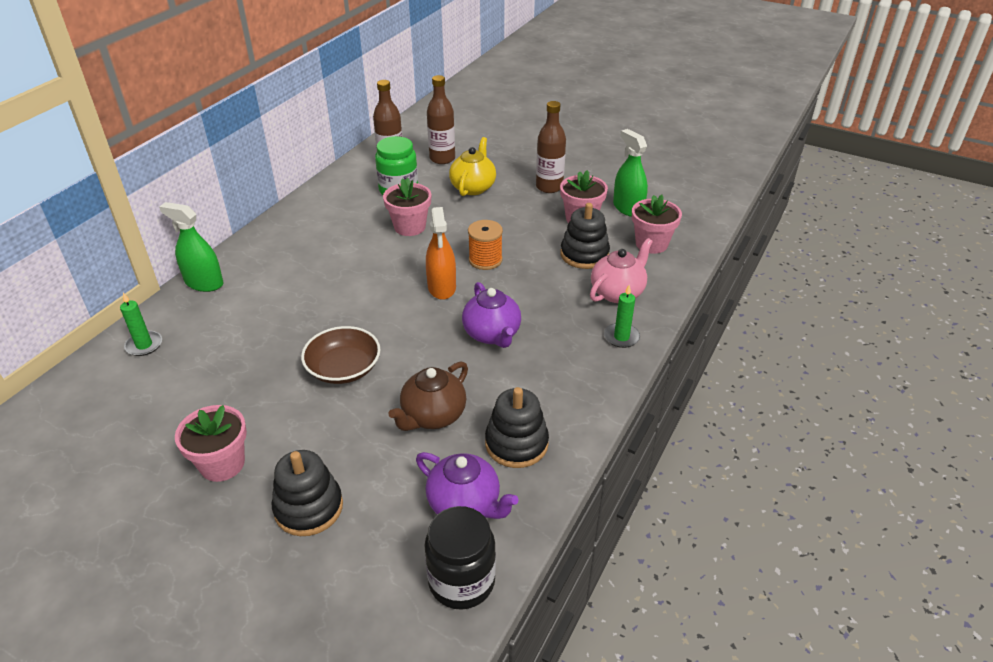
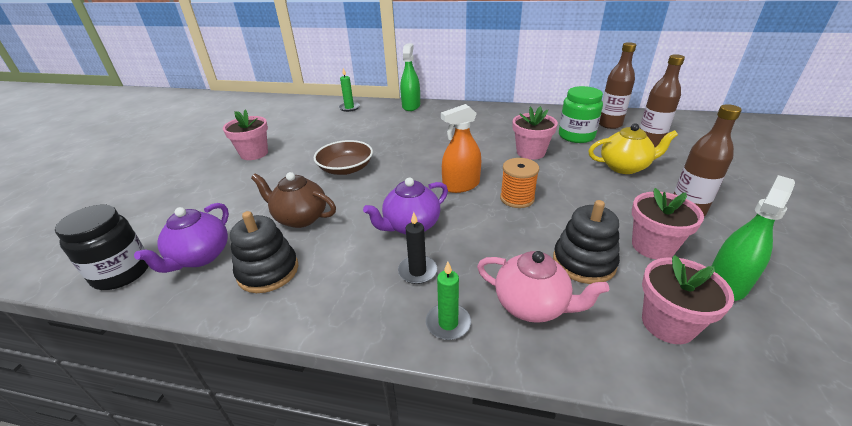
camera: 75 degrees right, 5 degrees down
(308, 508) = (213, 190): black stacking toy -> none
(559, 342) = (417, 271): none -> black candle

